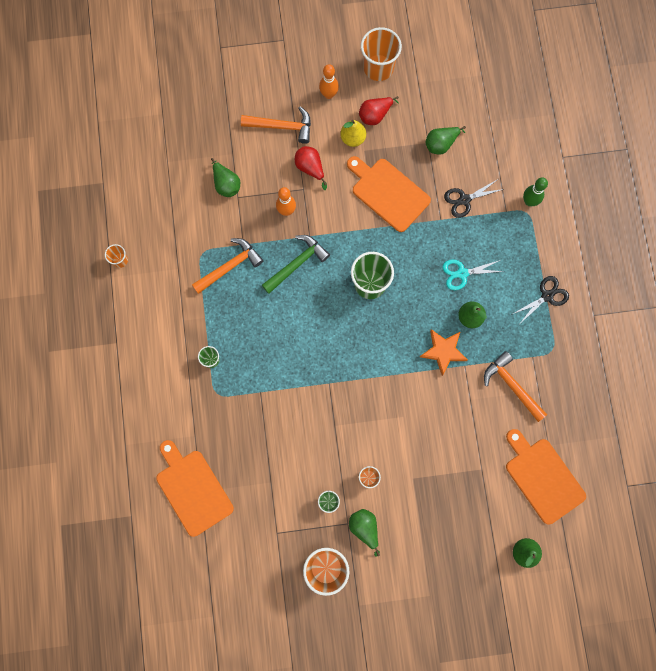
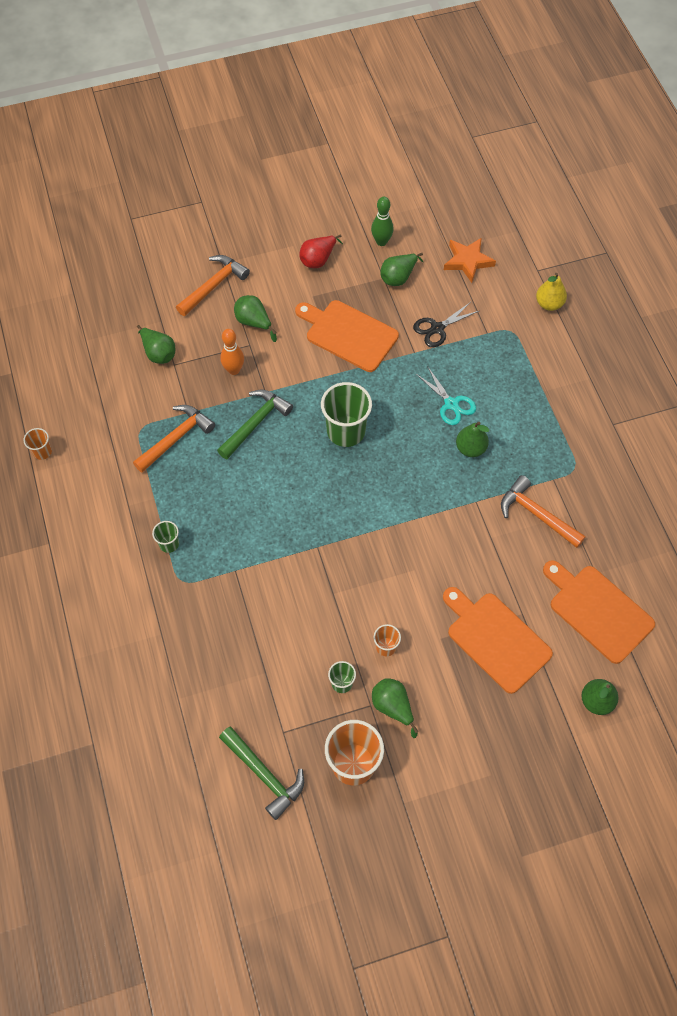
camera: 10 degrees left, 15 degrees down
(192, 489) = (168, 697): orange cutting board -> orange cutting board (495, 639)
(257, 564) = (264, 774): none -> green hammer
(281, 126) = (213, 286): orange hammer -> orange hammer turned 45 degrees counterclockwise
(310, 168) = (254, 322): red pear -> green pear
(328, 94) = (262, 247): orange bowling pin -> none
(353, 138) = (297, 286): yellow pear -> yellow pear (549, 304)
(378, 68) = (313, 213): orange cup -> none
(443, 351) = (447, 490): orange star -> orange star (467, 261)
(462, 273) = (451, 404): turquoise scissors -> turquoise scissors turned 105 degrees counterclockwise
(529, 201) = (511, 319): green bowling pin -> green bowling pin (381, 241)
(547, 296) = (554, 412): black scissors -> none

